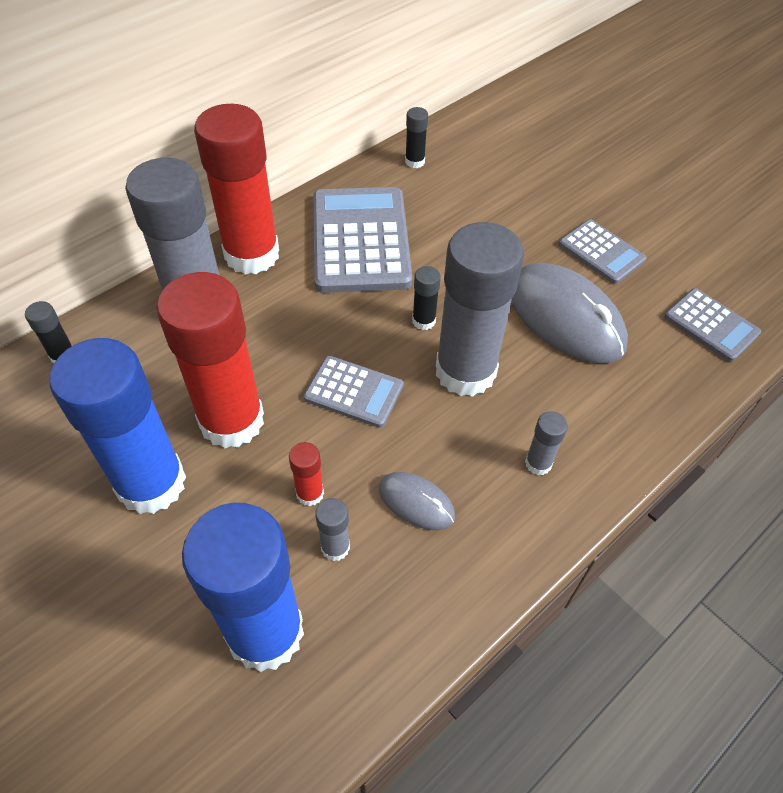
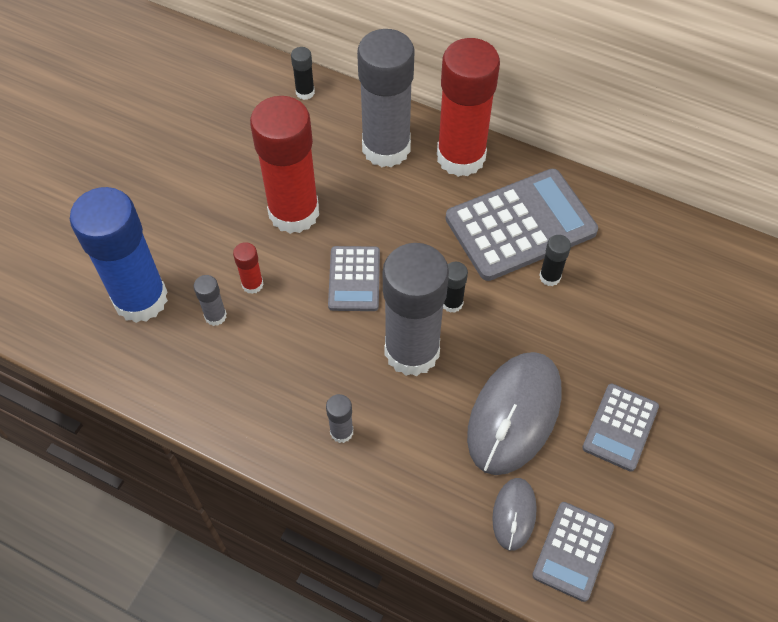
camera: 70 degrees right, 5 degrees up
(151, 483) = (224, 189): blue glue stick -> none
(415, 161) = (651, 231): black glue stick -> black glue stick (550, 277)
(416, 502) = (271, 355): grey mouse -> grey mouse (514, 514)

